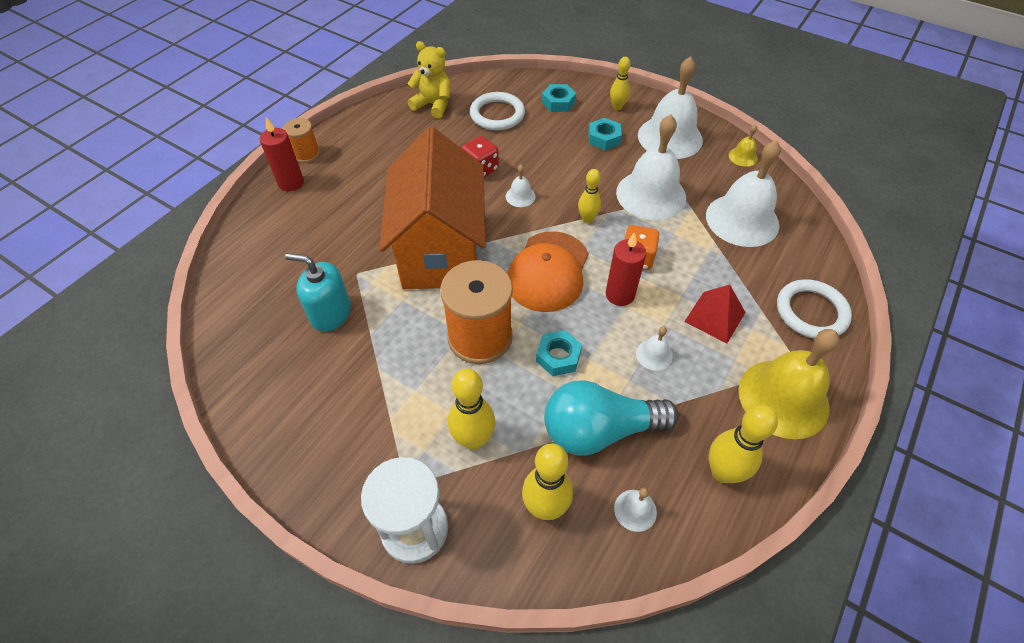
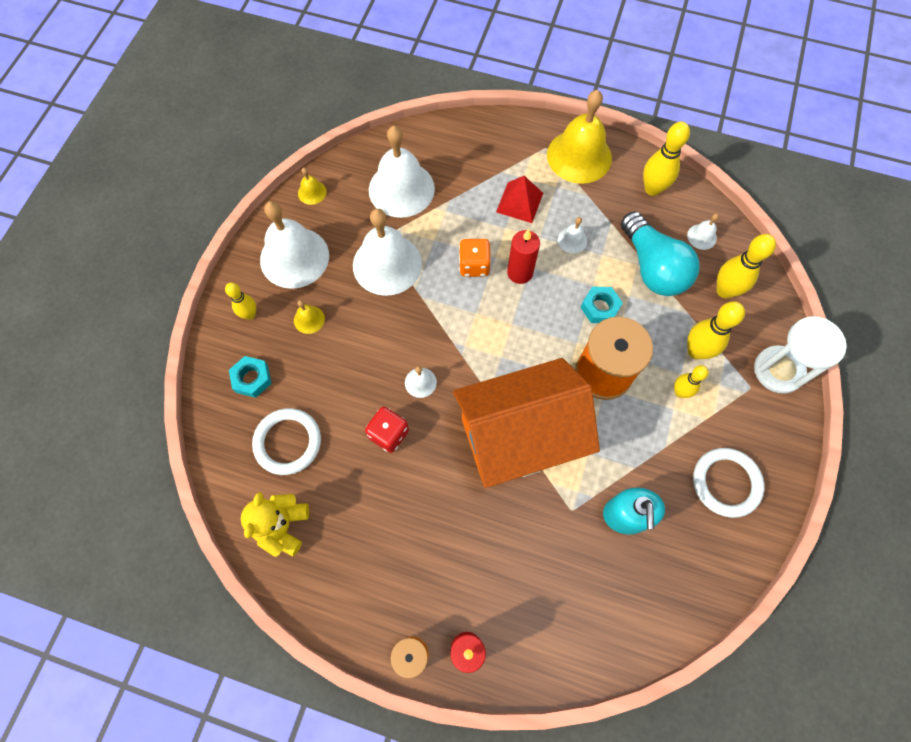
camera: 105 degrees left, 15 degrees up
(548, 271) = (512, 334): orange cap -> none
(587, 219) = (435, 314): yellow bowling pin -> yellow bowling pin (680, 392)
(604, 138) = (309, 319): turquoise nut -> yellow bell
(811, 312) = (492, 139): white ring -> white ring (726, 483)

